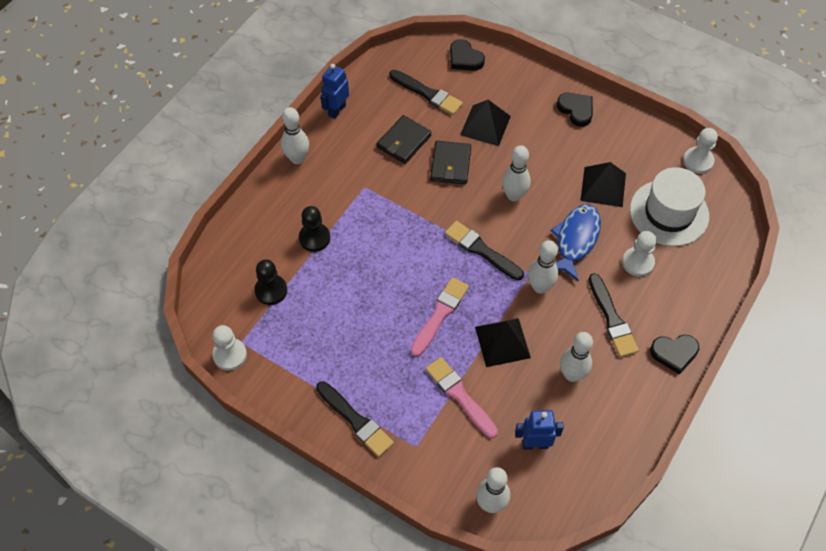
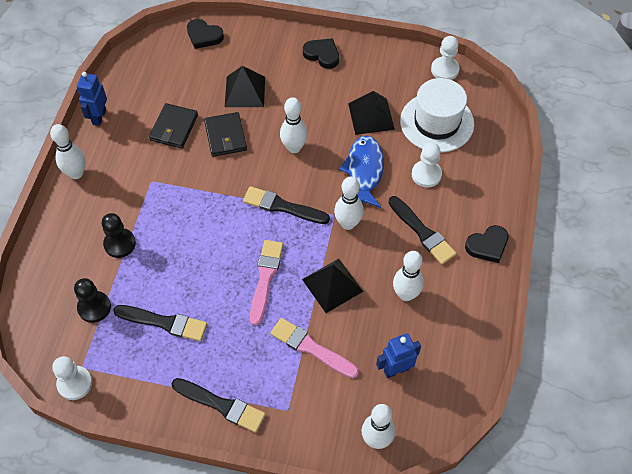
camera: 20 degrees left, 0 degrees up
(427, 93) = (180, 77): black brush -> black brush (164, 322)

